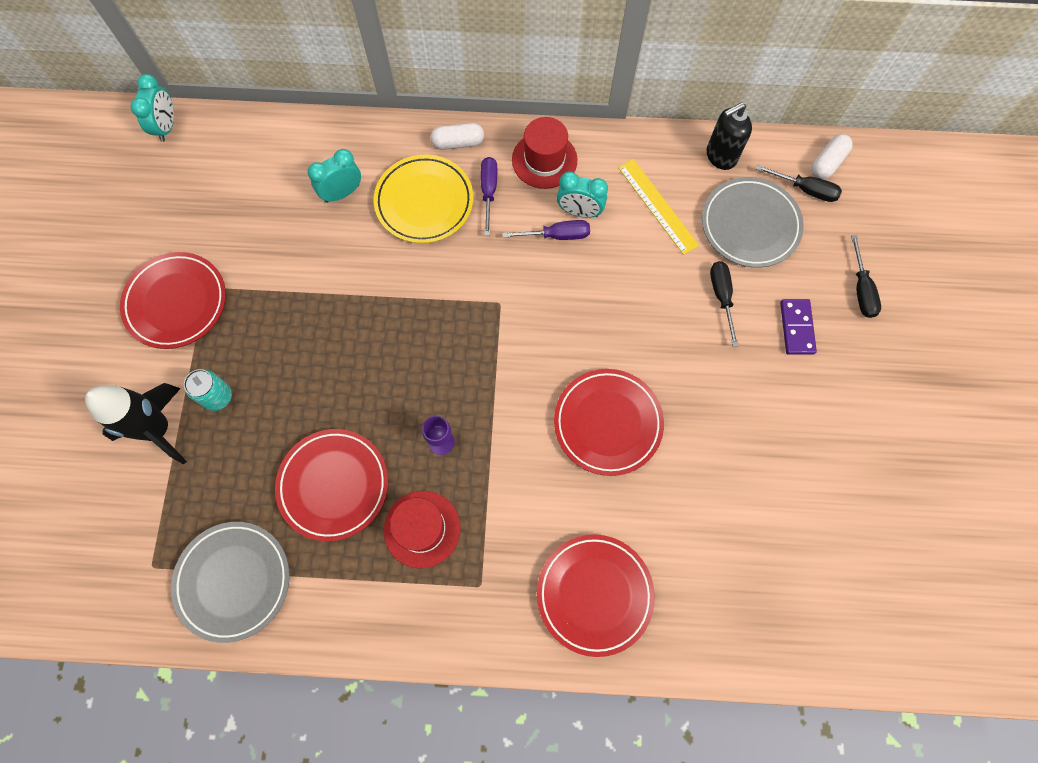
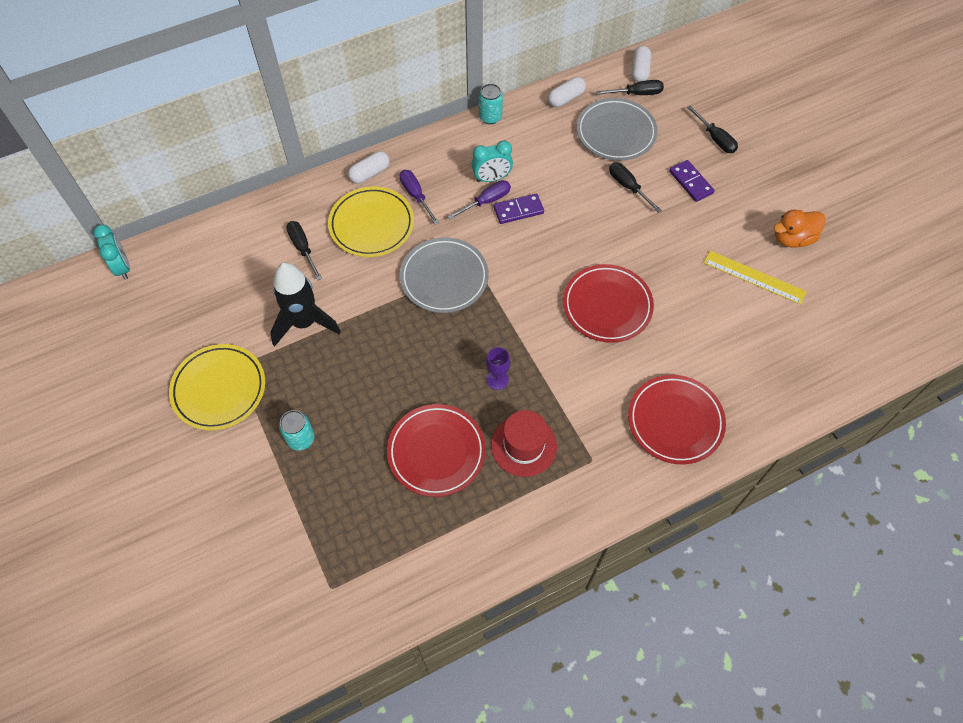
camera: 30 degrees left, 10 degrees down
(159, 429) = (267, 487): black rocket -> black rocket (304, 323)
(176, 302) = (219, 389): red plate -> yellow plate
(233, 581) = (404, 561): grey plate -> grey plate (444, 278)
(342, 193) = (303, 248): turquoise clock -> black screwdriver
(544, 160) = (442, 156): red hat -> none
(584, 263) = (518, 210): none -> purple domino
(623, 139) = (490, 117): none -> turquoise can
(657, 206) = (544, 149): yellow ruler -> yellow ruler (754, 277)
(720, 156) = (566, 98): black soap dispenser -> white capsule
(871, 457) = (792, 238): none -> orange duck

